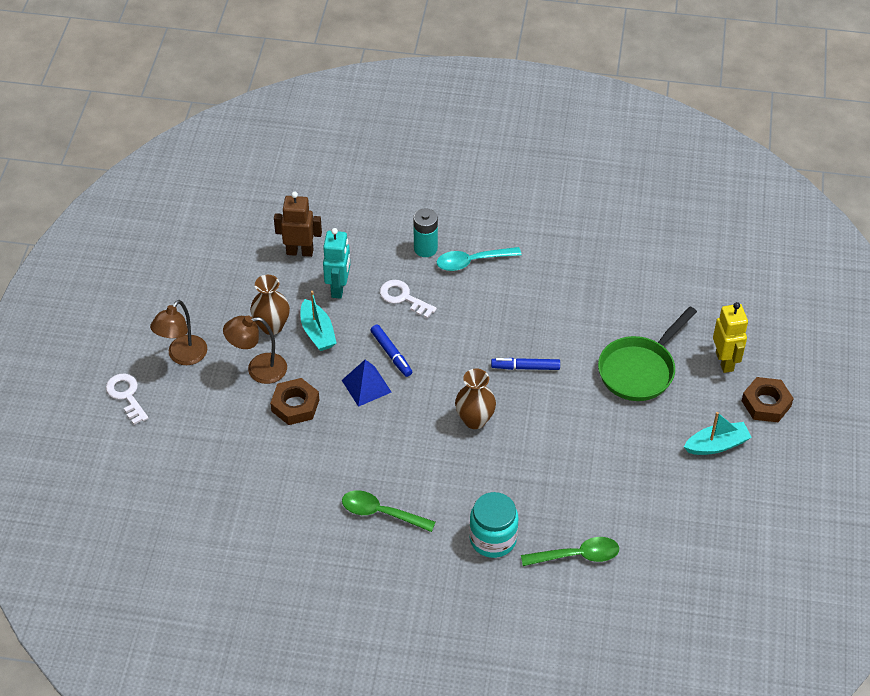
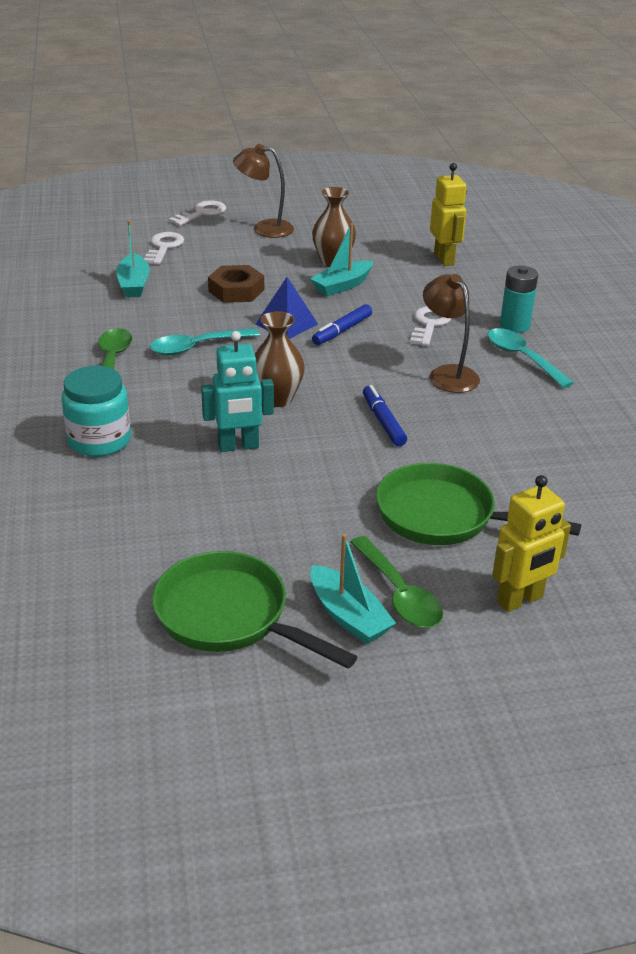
camera: 70 degrees right, 15 degrees down
(187, 439) = (164, 247): none -> white key
(252, 475) = (134, 284): none -> turquoise boat
(258, 369) = (271, 265): brown lamp -> brown lamp (448, 374)
(300, 251) = (444, 259): brown robot -> yellow robot
(339, 288) = (412, 287): turquoise robot -> turquoise robot (238, 446)
(380, 452) = (197, 347): none -> turquoise spoon
(577, 555) = (93, 511): green spoon -> green spoon (399, 594)
(702, 502) = (230, 617): none -> green pan
(766, 403) = (465, 661): brown nut -> none

